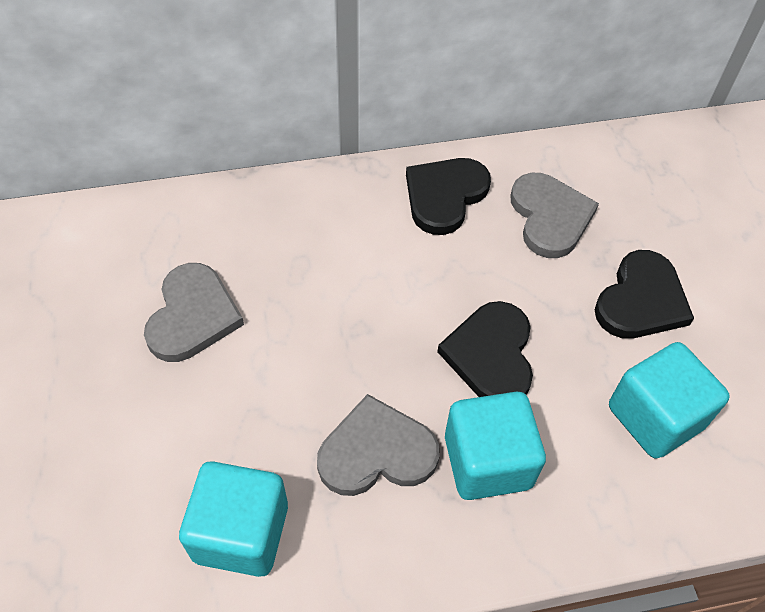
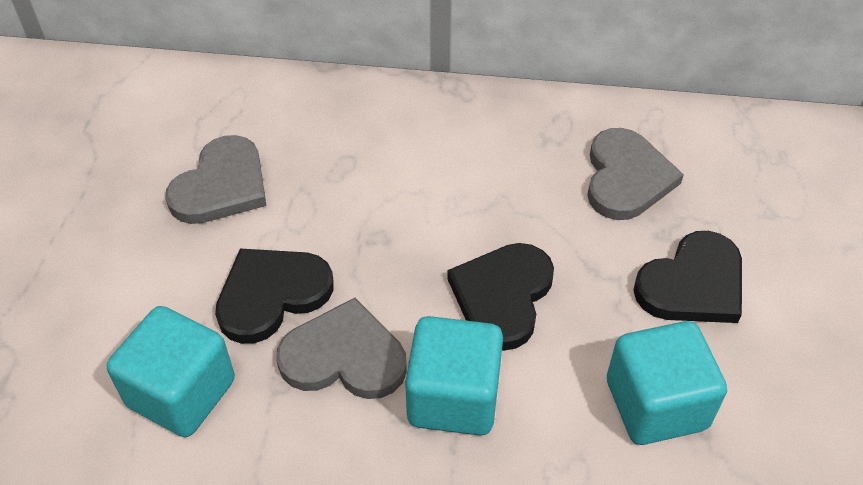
camera: 20 degrees right, 5 degrees down
(445, 196) = (521, 132): black heart -> black heart (271, 295)

